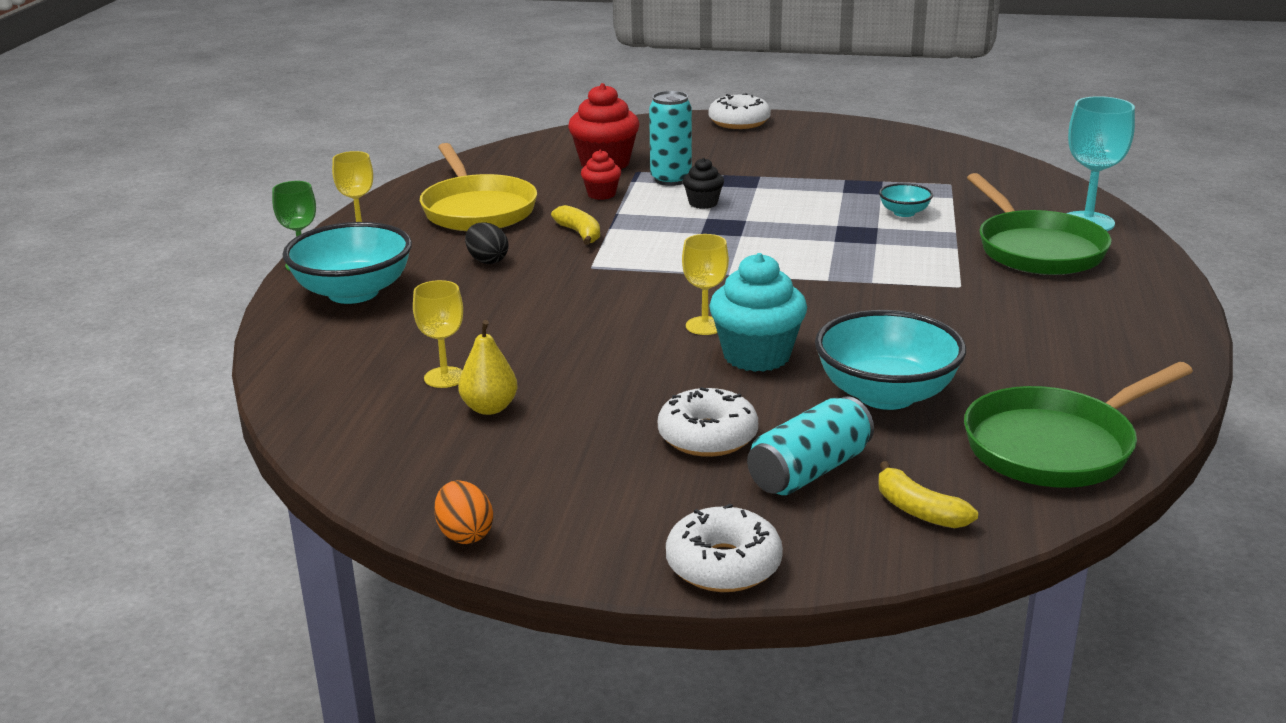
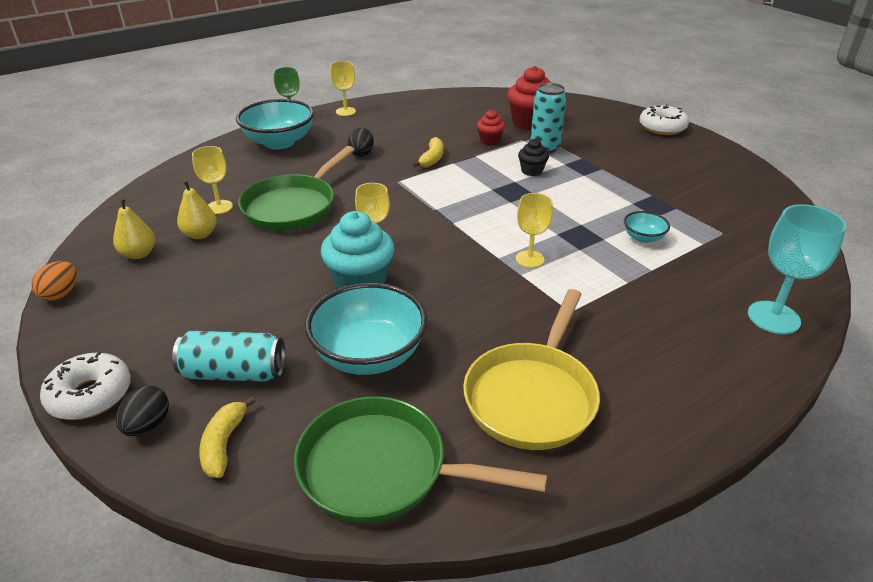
camera: 45 degrees right, 10 degrees up
(462, 458) = (139, 254): none -> yellow pear
(477, 209) = (415, 122): yellow pan -> yellow pan (532, 396)
(707, 437) = (239, 315): white donut -> none
(829, 544) = (148, 425): none -> black egg
(854, 268) = (529, 259): none -> yellow goblet
(1036, 249) = (684, 316): green pan -> green pan (293, 206)

